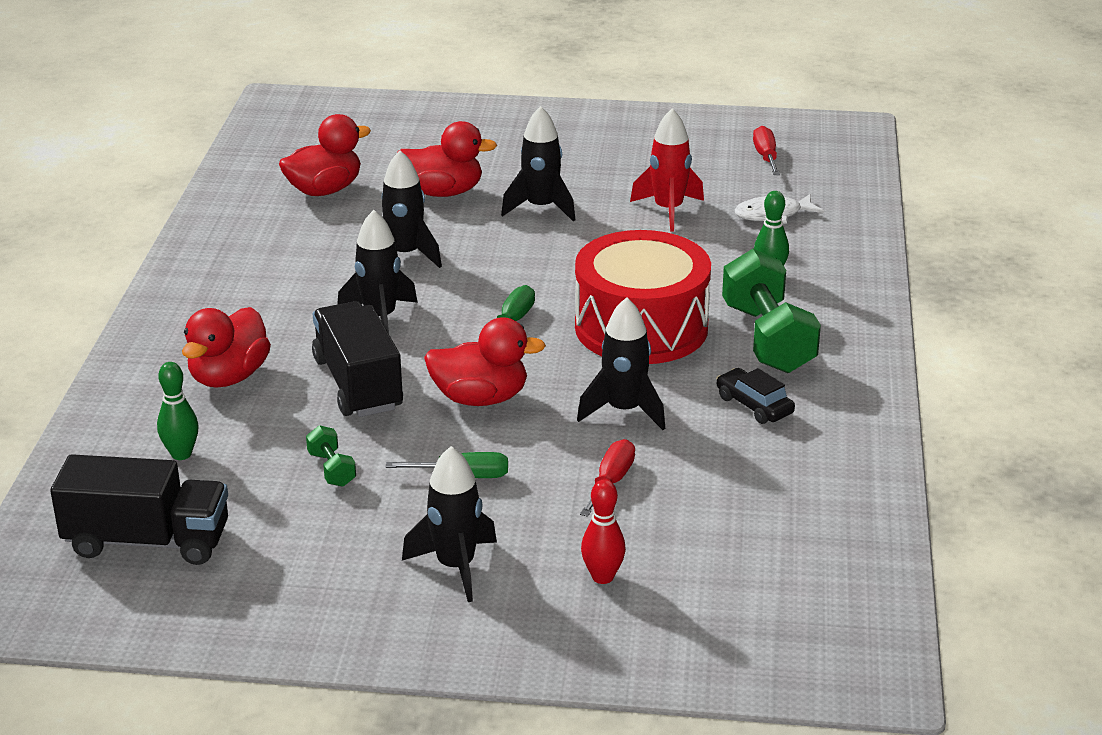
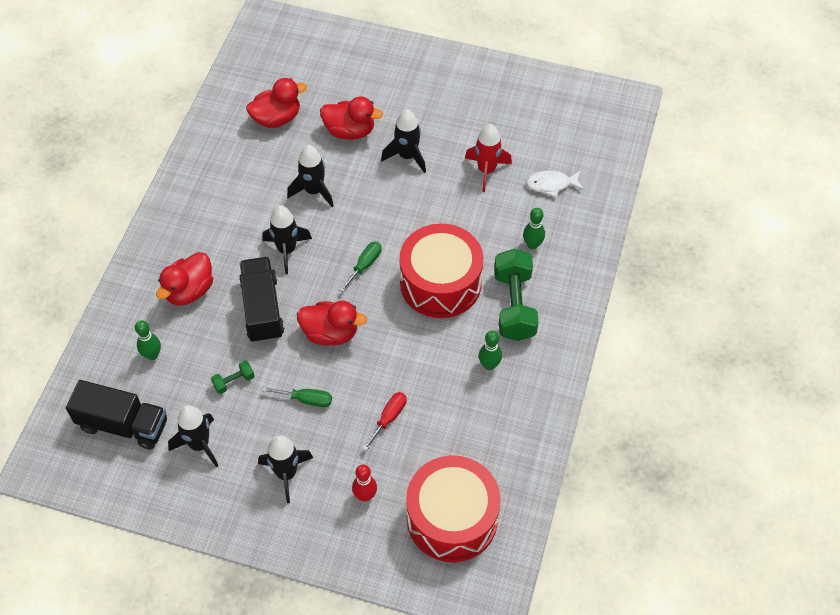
camera: 10 degrees right, 25 degrees up
(332, 469) = (234, 381): green dumbbell -> green dumbbell turned 75 degrees clockwise
(624, 411) = (411, 358): black rocket -> black rocket (199, 445)
(754, 405) = (489, 365): black car -> green bowling pin
(763, 586) = (452, 518): none -> red drum
(766, 156) = (564, 123): red screwdriver -> none

